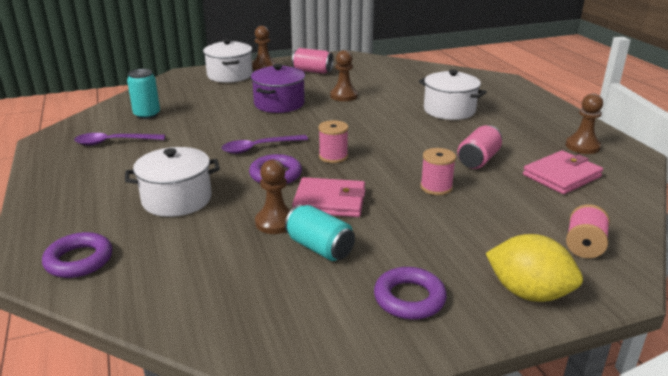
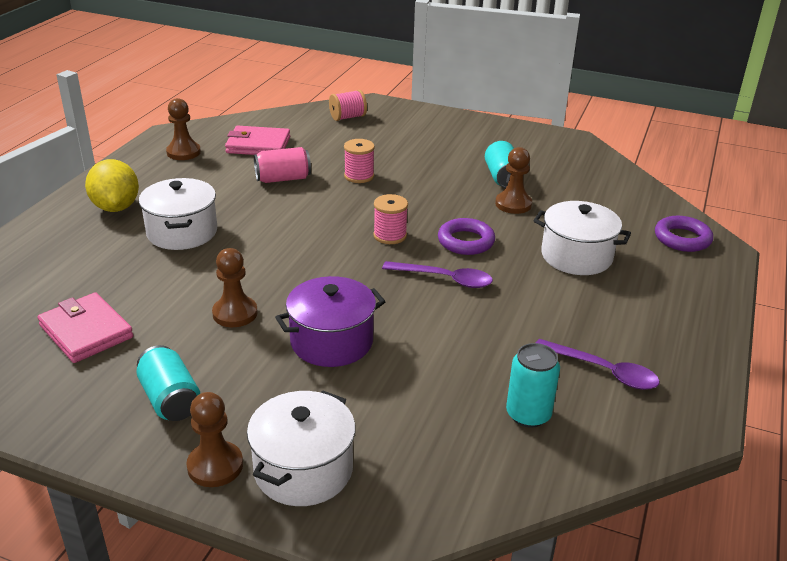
camera: 140 degrees left, 5 degrees up
(312, 71) = (170, 399): pink can -> turquoise can
(330, 201) = (453, 201): pink wallet -> pink wallet (86, 331)
(409, 298) = (486, 139): purple ring -> none
(528, 293) = (421, 117): yellow lemon -> yellow lemon (116, 207)

